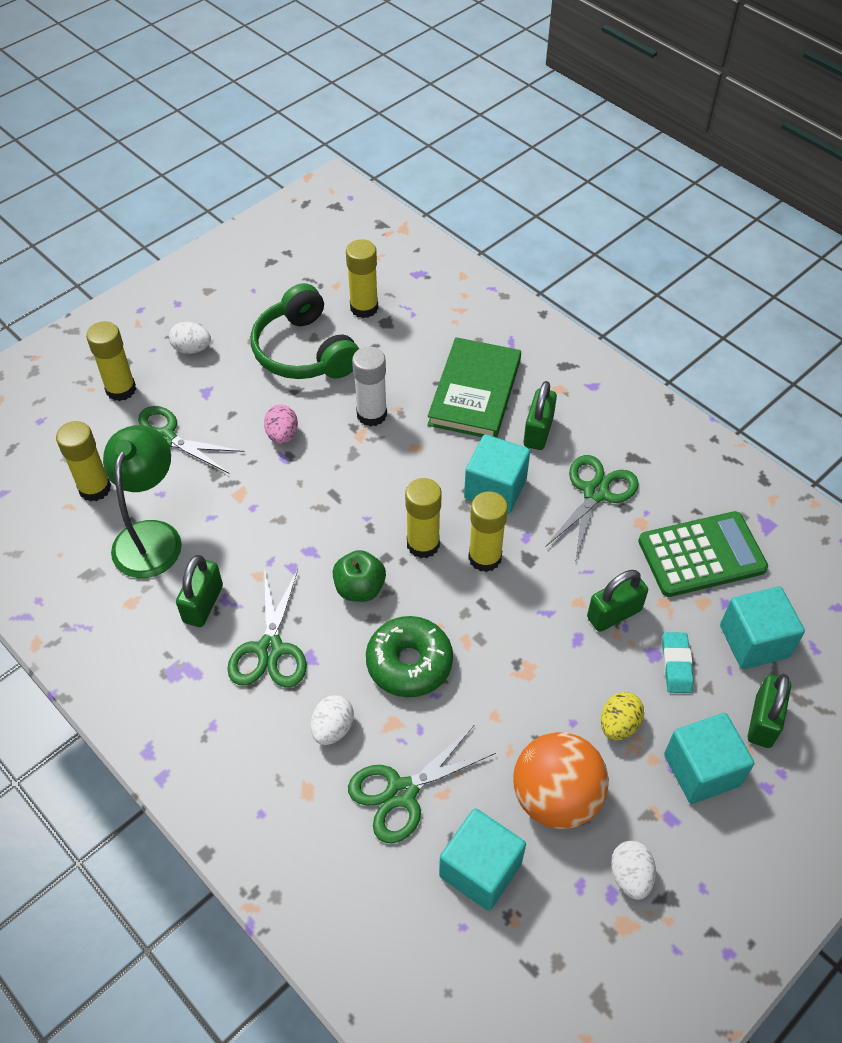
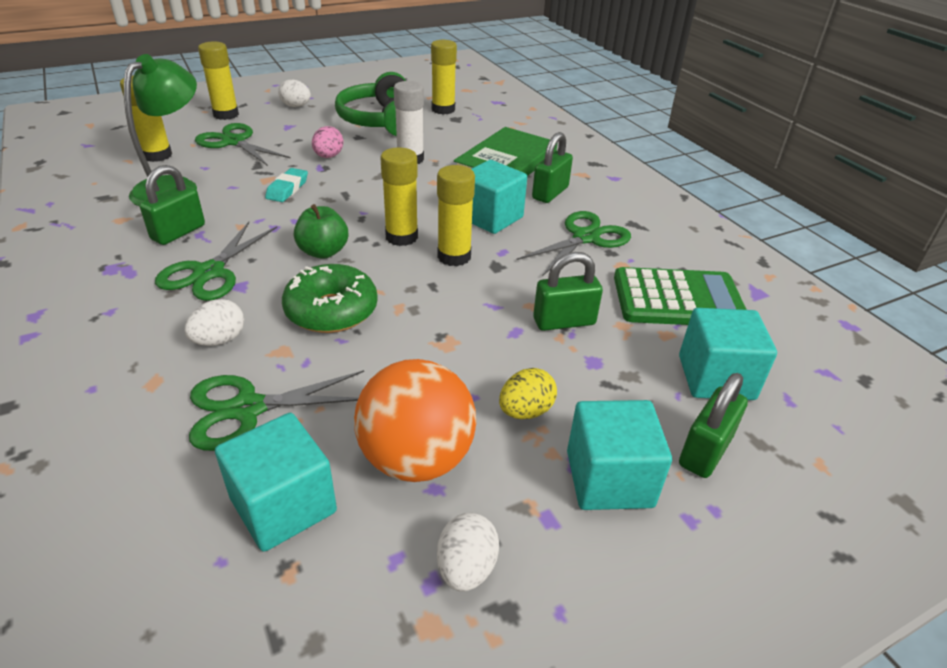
camera: 15 degrees right, 15 degrees down
(676, 665) = (616, 376): turquoise eraser -> turquoise eraser (287, 189)

